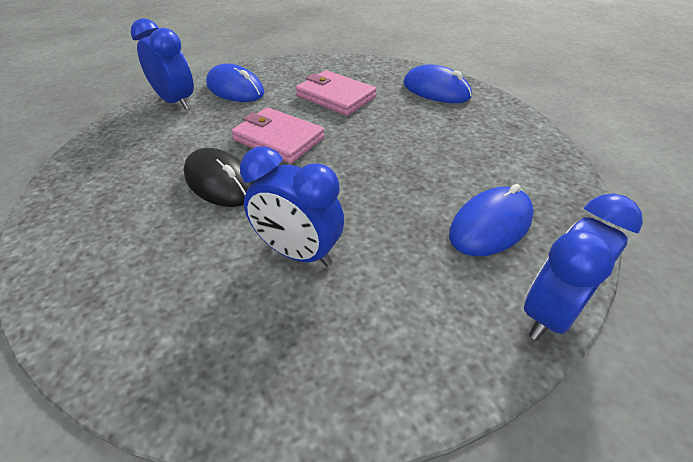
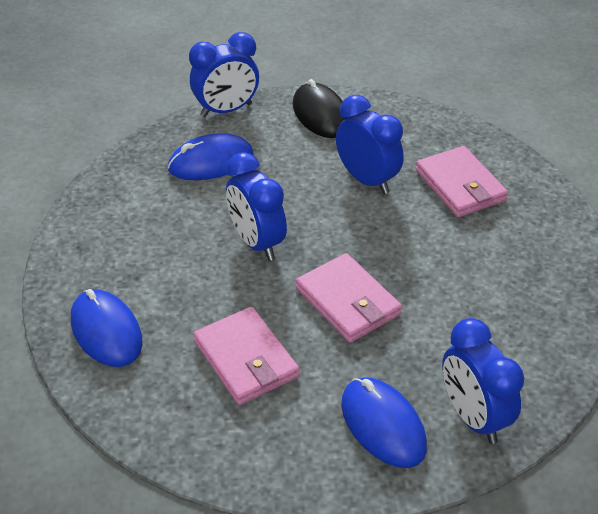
camera: 160 degrees left, 0 degrees up
(176, 278) = (460, 186): none -> pink wallet
(220, 182) = (421, 260): black mouse -> black mouse (320, 114)
(378, 161) = (257, 242): none -> blue clock

